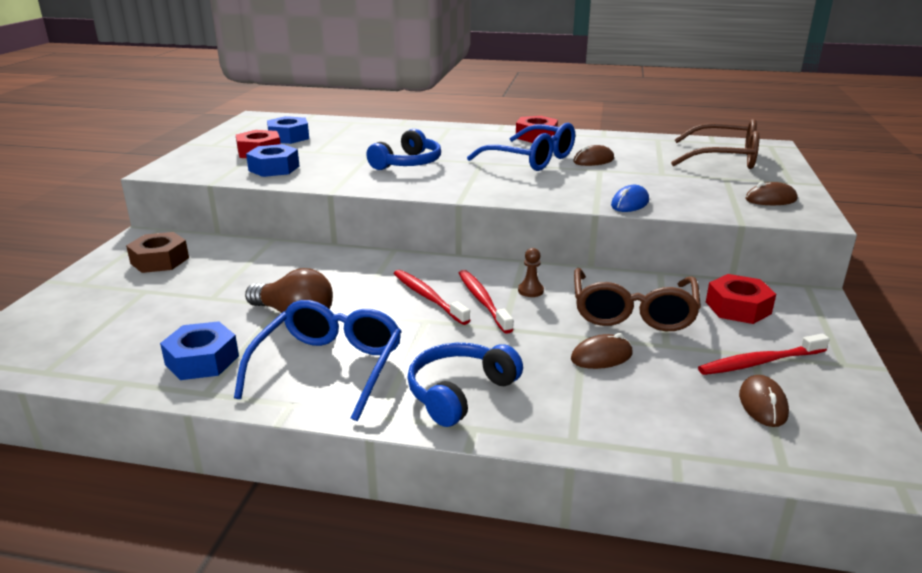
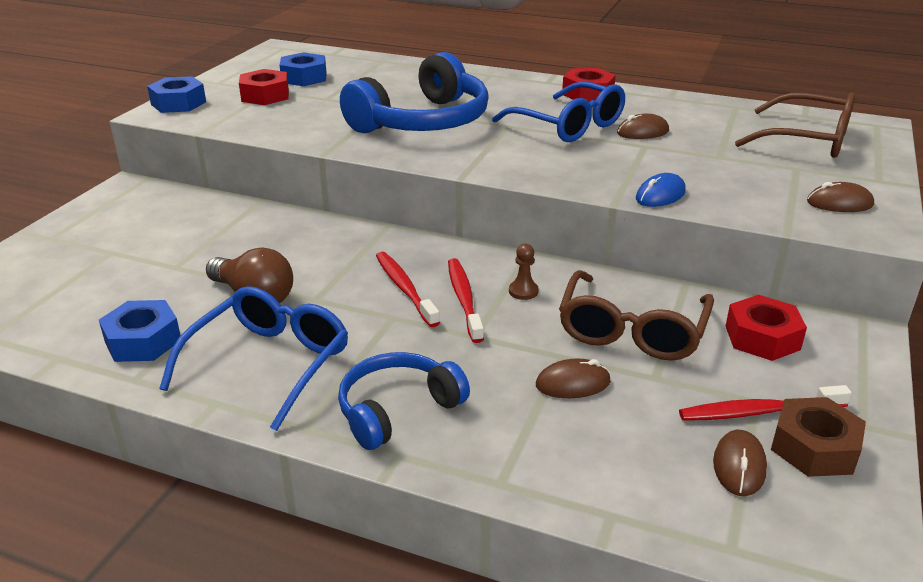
camera: 10 degrees right, 5 degrees up
(159, 260) = (136, 217): brown nut -> brown nut (814, 447)
(274, 168) = (273, 118): blue nut -> blue nut (178, 103)
(408, 163) = (423, 121): blue headphones -> blue headphones, size x1.68

